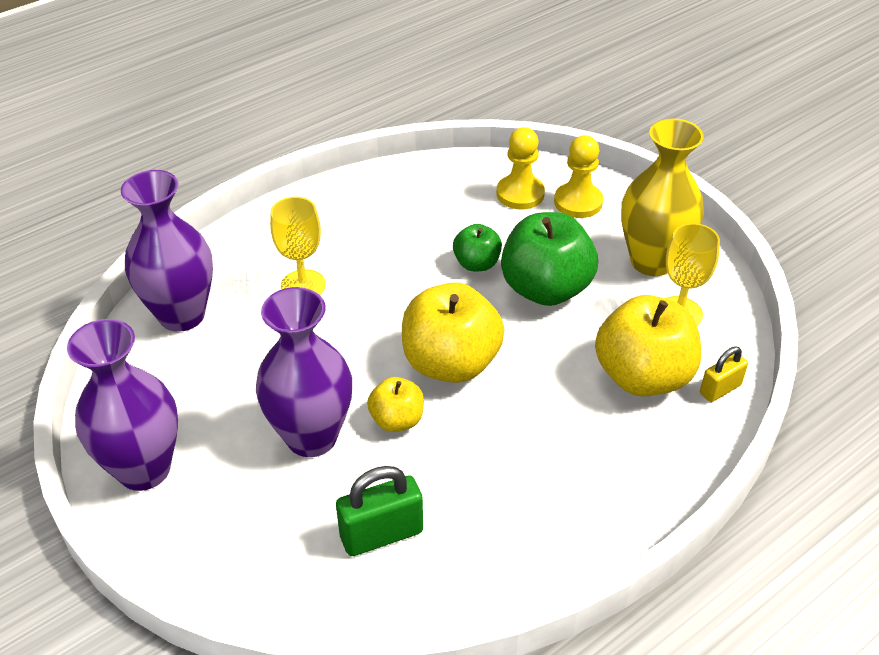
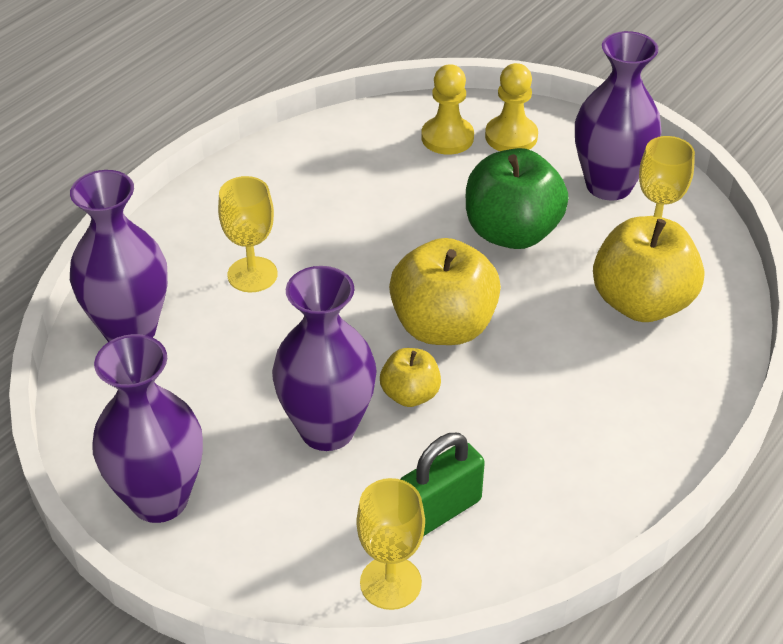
camera: 15 degrees left, 0 degrees up
(311, 592) = (390, 583): none -> yellow goblet
(476, 264) = (430, 219): green apple -> none
(652, 261) = (609, 185): yellow vase -> purple vase
(720, 389) = (721, 301): yellow padlock -> none

